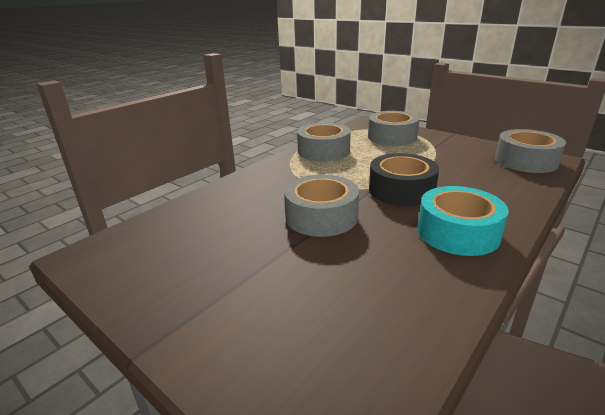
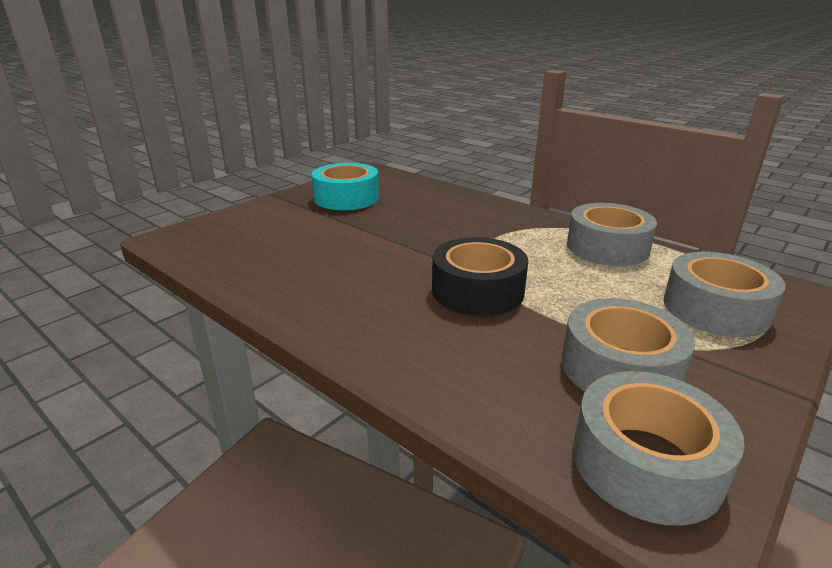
camera: 90 degrees right, 0 degrees up
(321, 216) = (413, 241): grey tape -> grey tape (620, 368)
(458, 232) = (362, 312): turquoise tape -> turquoise tape (346, 198)

